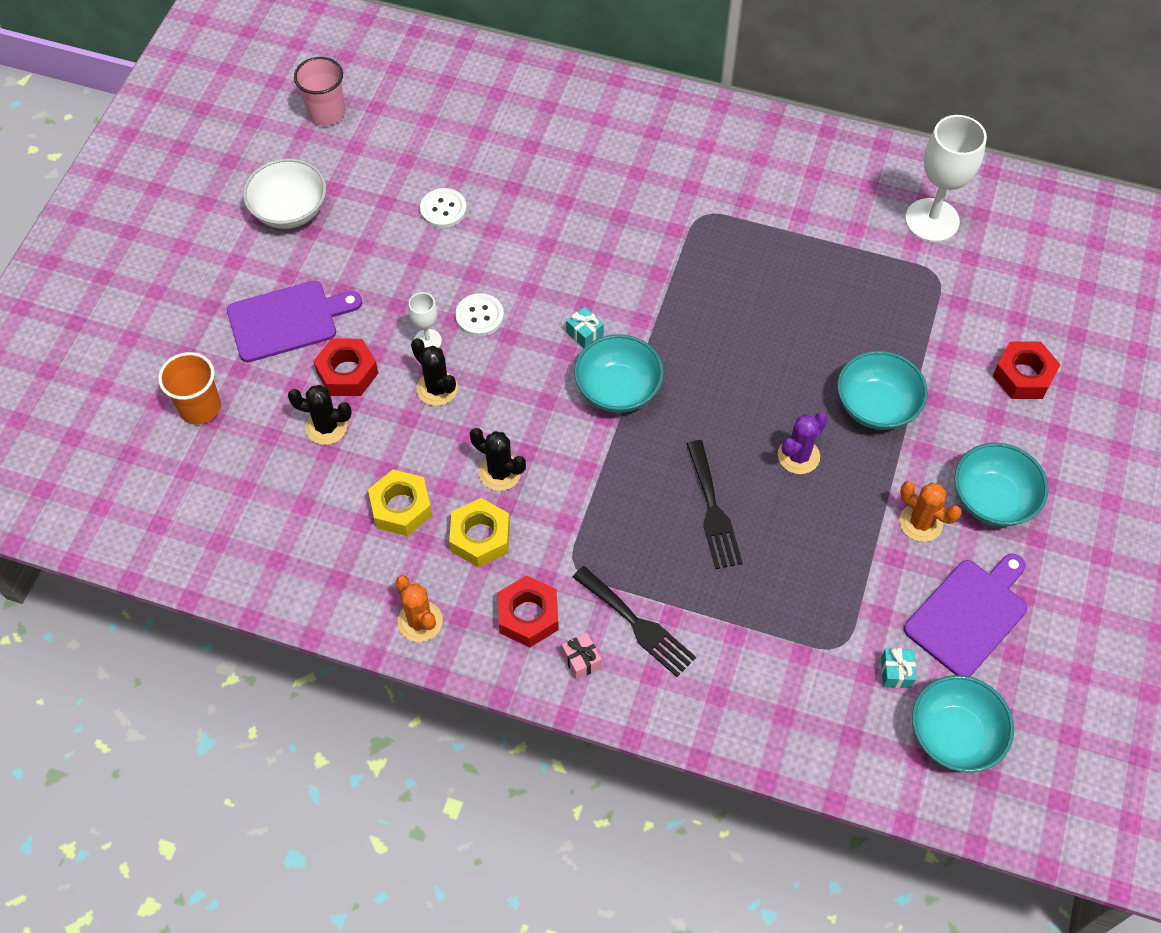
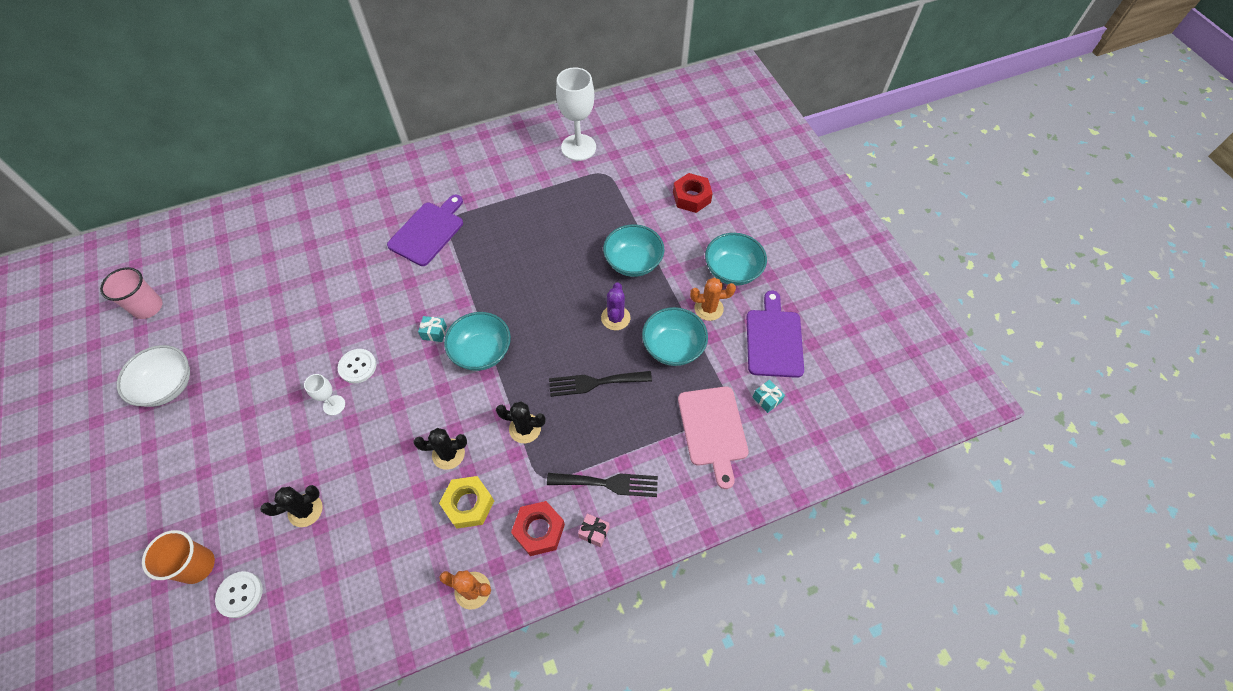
camera: 40 degrees left, 0 degrees up
(287, 320) = (221, 459): purple cutting board -> purple cutting board (428, 231)
(347, 373) = (293, 464): red nut -> none
(401, 508) = (400, 525): yellow nut -> none
(437, 388) = (364, 431): black cactus -> black cactus (525, 428)
(443, 209) = (281, 317): white button -> white button (240, 594)
(713, 510) = (595, 383): black fork -> black fork turned 135 degrees clockwise
(801, 657) = (713, 430): none -> pink cutting board
(954, 735) = (824, 410): turquoise bowl -> turquoise bowl (673, 347)

